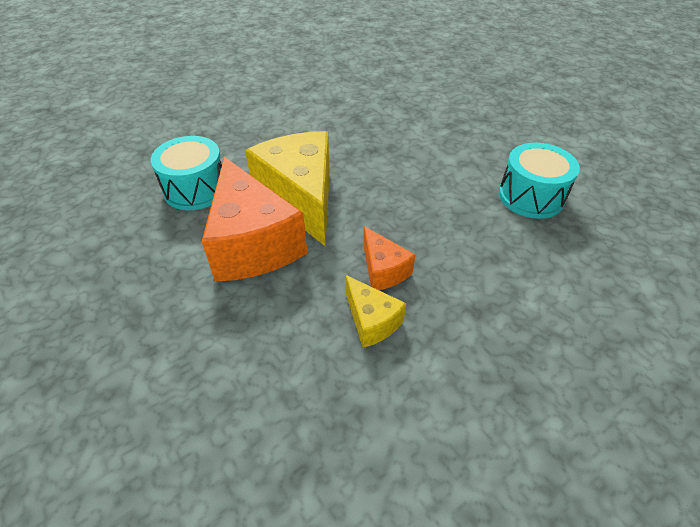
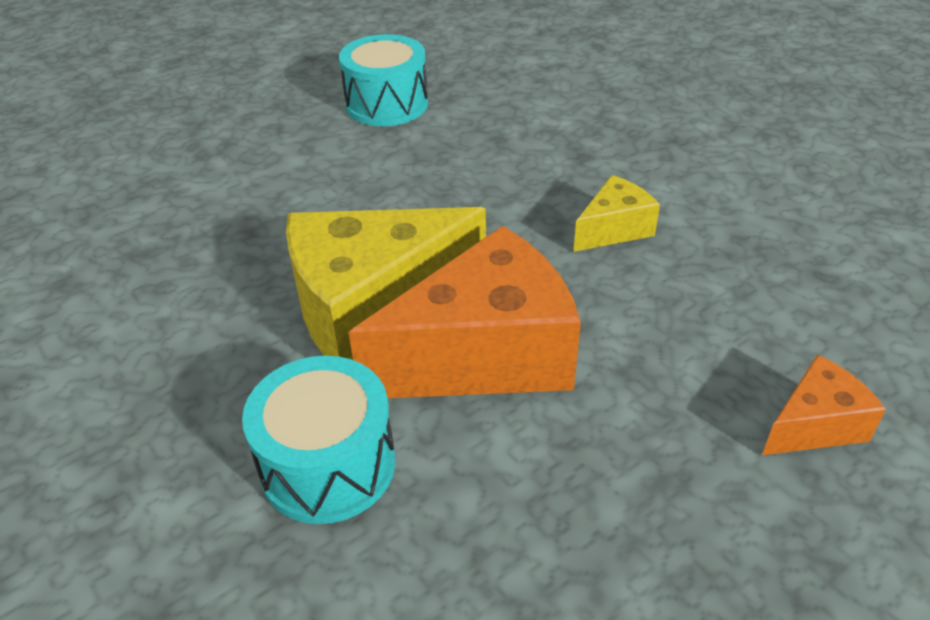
camera: 90 degrees left, 5 degrees down
(383, 270) = (528, 220): orange cheese -> orange cheese (814, 425)

